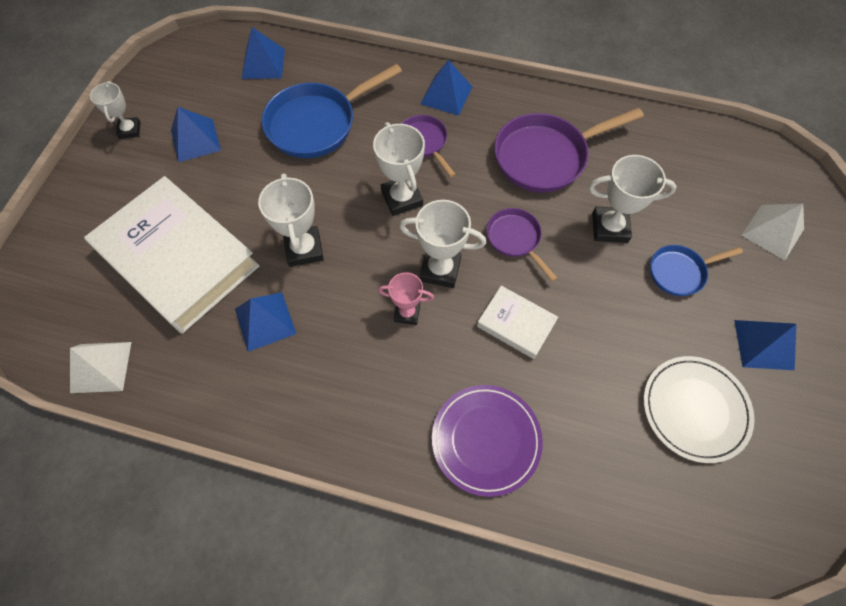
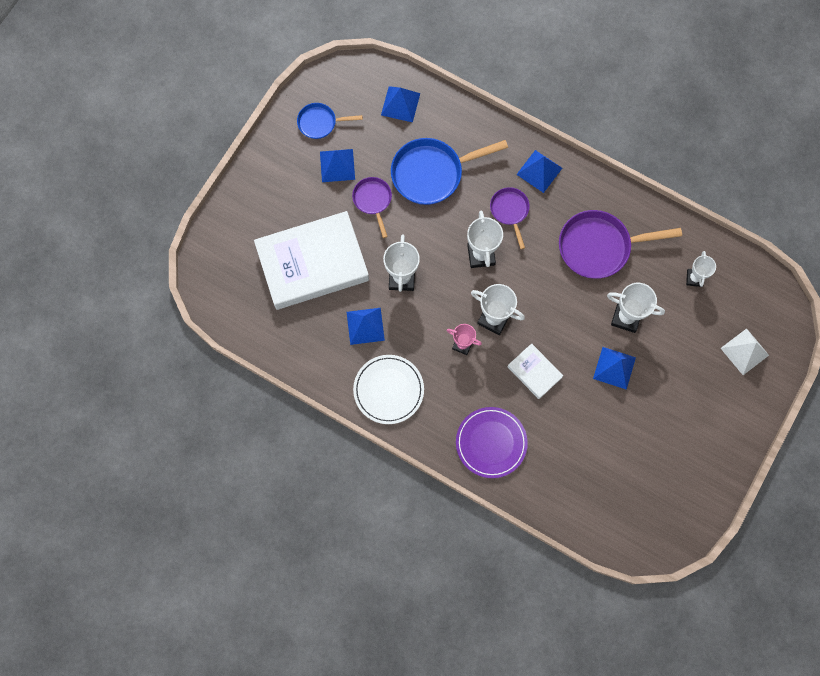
camera: 15 degrees right, 10 degrees up
(101, 367) = (253, 330): white pyramid -> none
(130, 130) = (289, 144): white trophy -> white trophy (694, 278)
(178, 259) = (312, 263): white book -> white book turned 75 degrees counterclockwise
(515, 239) = (554, 309): purple pan -> purple pan (373, 201)
(680, 272) = (663, 364): blue pan -> blue pan (320, 123)
(695, 409) = (633, 459): white plate -> white plate (388, 390)
(763, 344) = (698, 430): blue pyramid -> blue pyramid (614, 368)

